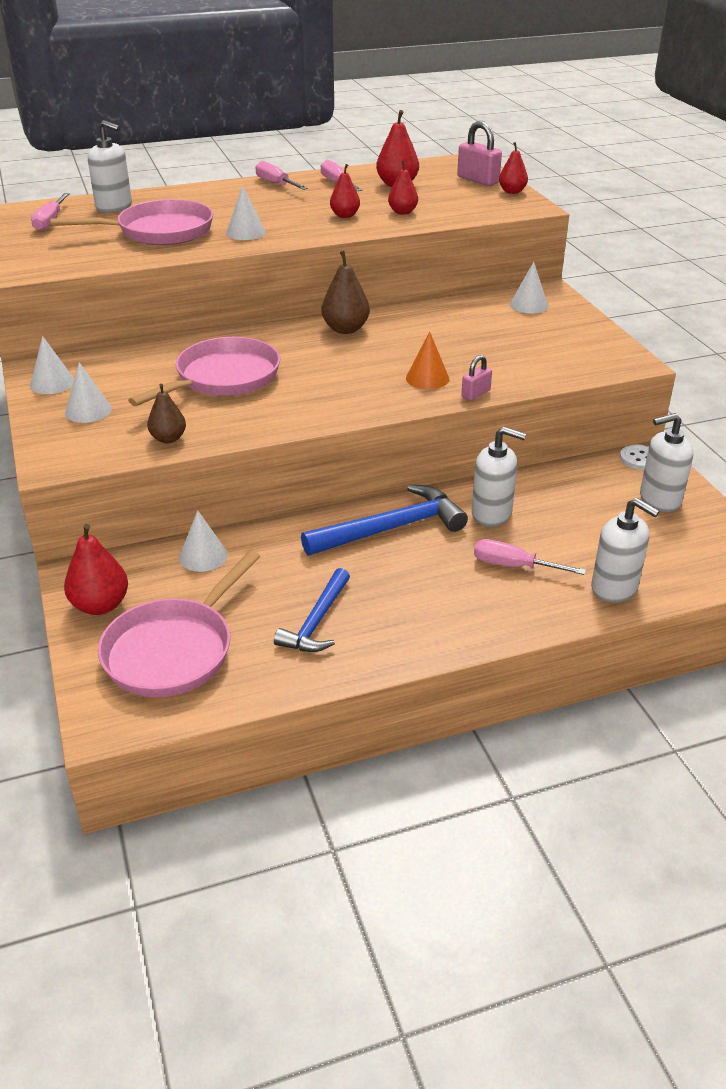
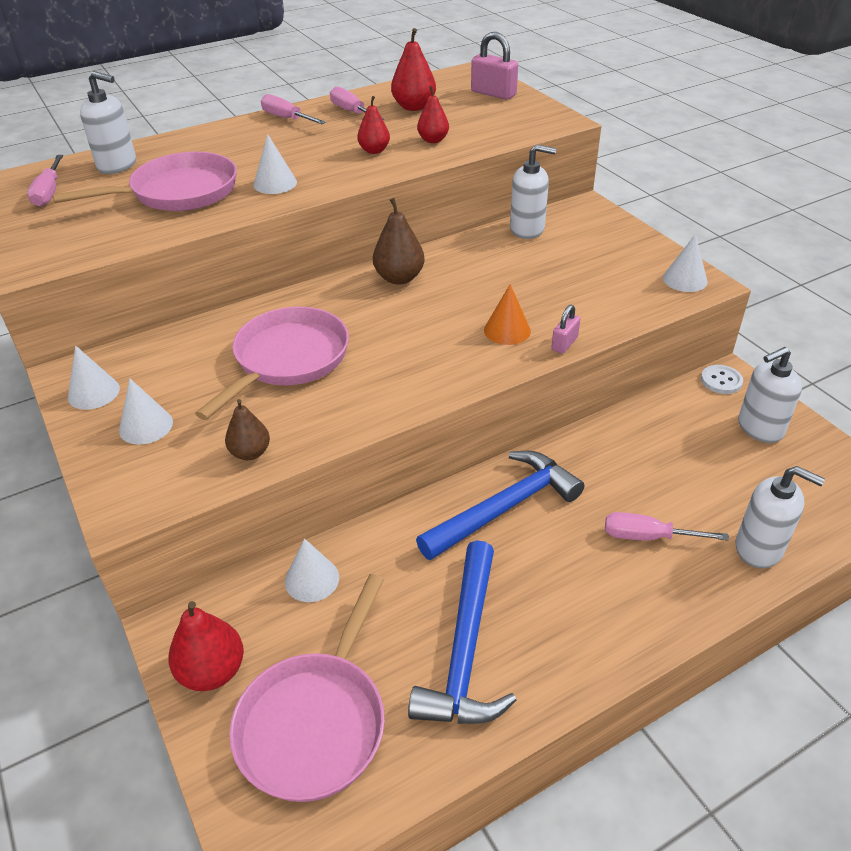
camera: 10 degrees left, 5 degrees up
(316, 622) = (465, 650): blue hammer -> blue hammer, size x1.53
(492, 514) = (601, 472): white soap dispenser -> white soap dispenser (527, 229)
(512, 192) = (533, 104): red pear -> none
(529, 305) = (574, 225): white cone -> white cone (685, 279)

